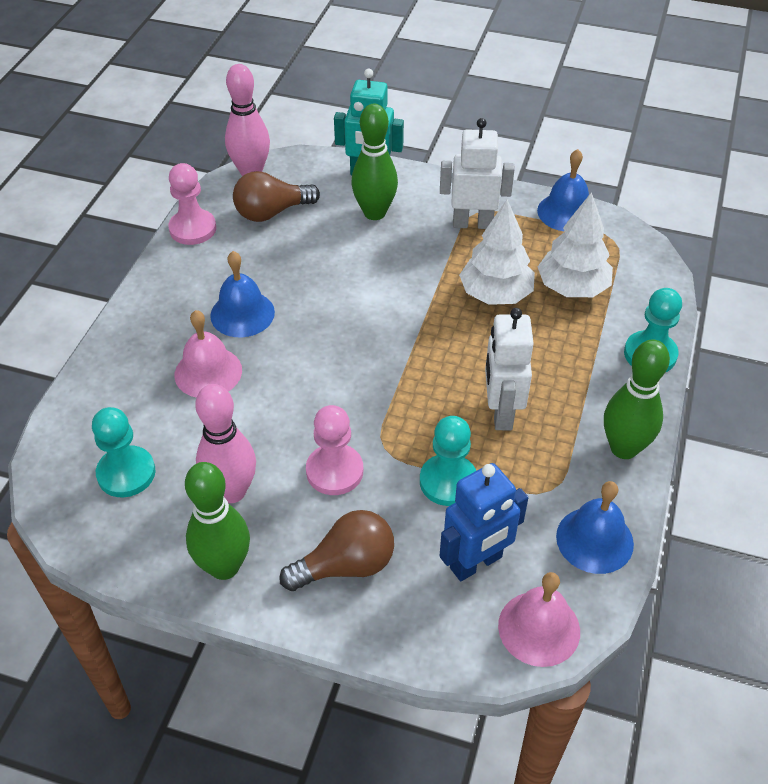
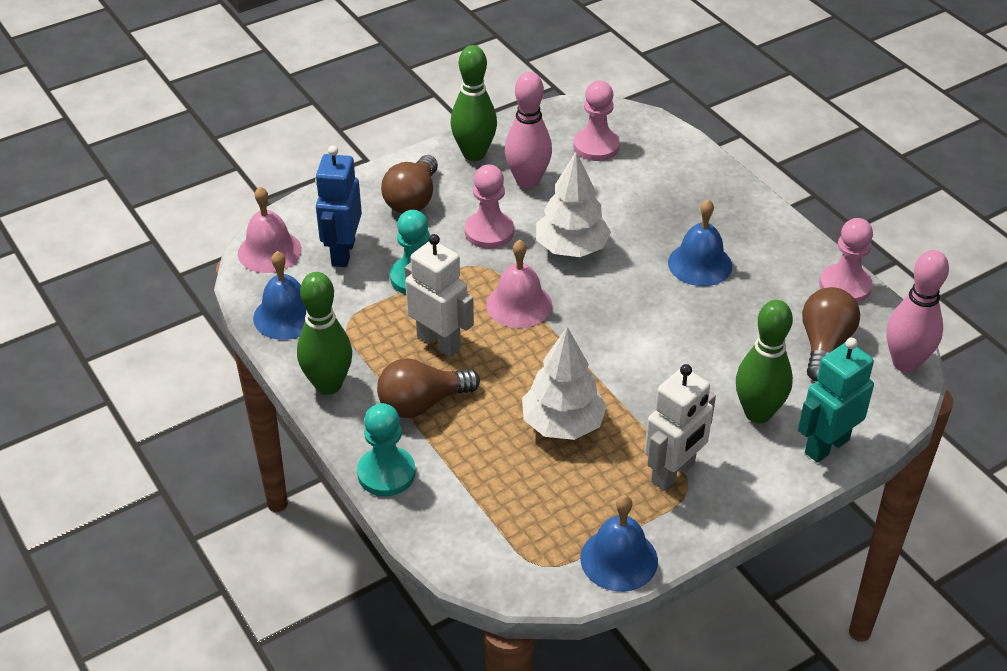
camera: 130 degrees right, 5 degrees down
(126, 473) = (596, 146): turquoise pawn -> pink pawn
(208, 372) = (652, 218): pink bell -> pink bell (519, 304)
(570, 379) = (422, 403): none -> brown light bulb
(572, 287) = (515, 482): white tree -> white tree (571, 248)

